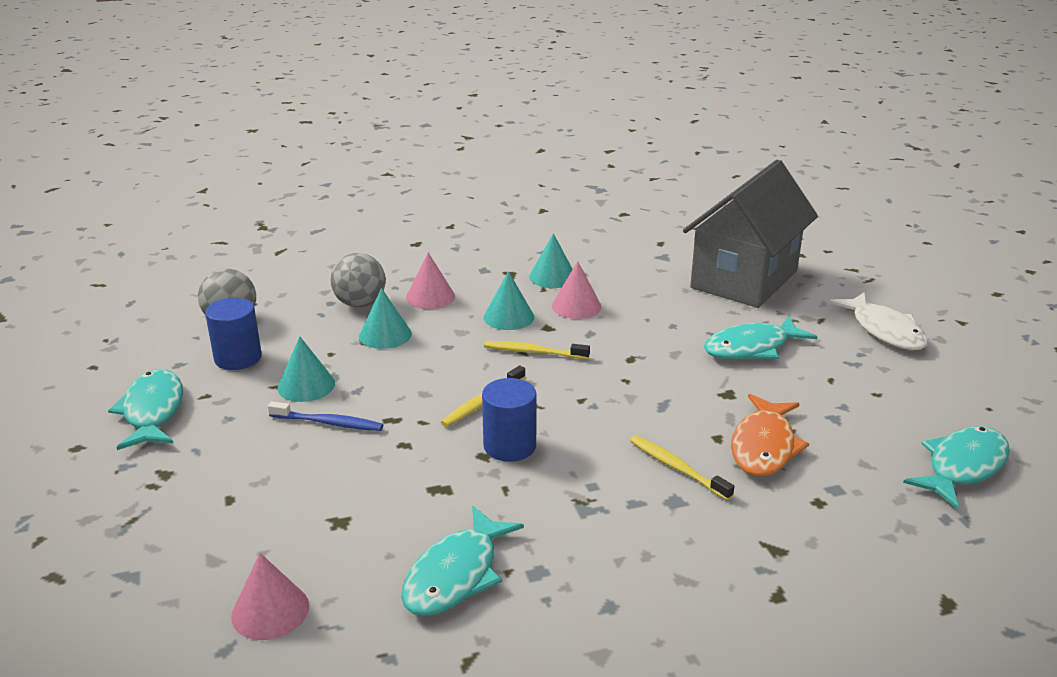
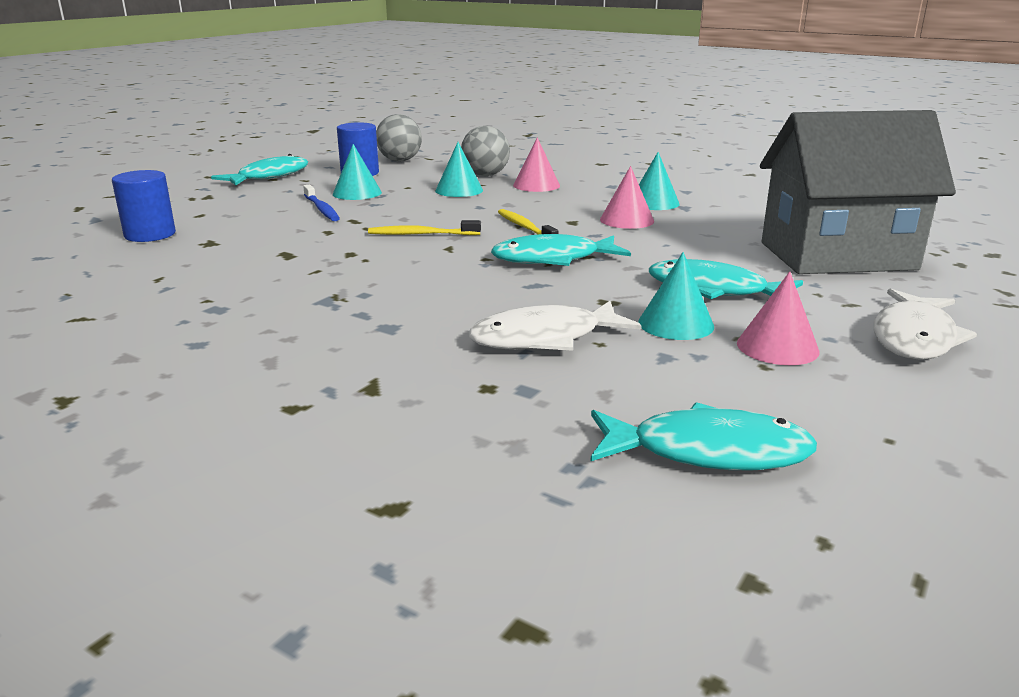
camera: 50 degrees right, 5 degrees down
(270, 611) = (89, 255): pink cone -> pink cone (777, 347)
(456, 574) = (183, 287): turquoise fish -> turquoise fish (553, 259)
(508, 317) = (560, 208): turquoise cone -> turquoise cone (676, 324)
(509, 446) = (376, 256): blue cylinder -> blue cylinder (150, 234)
(677, 468) = (442, 314): yellow toothbrush -> none
(764, 446) = (544, 338): orange fish -> white fish

